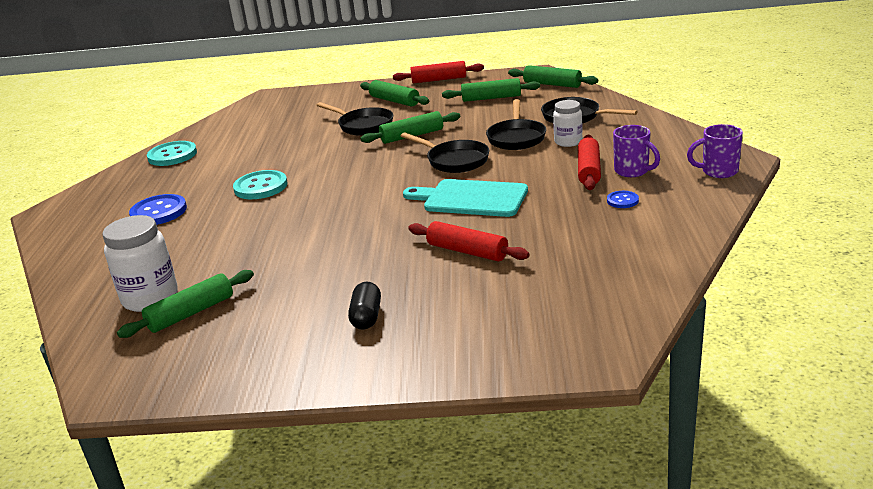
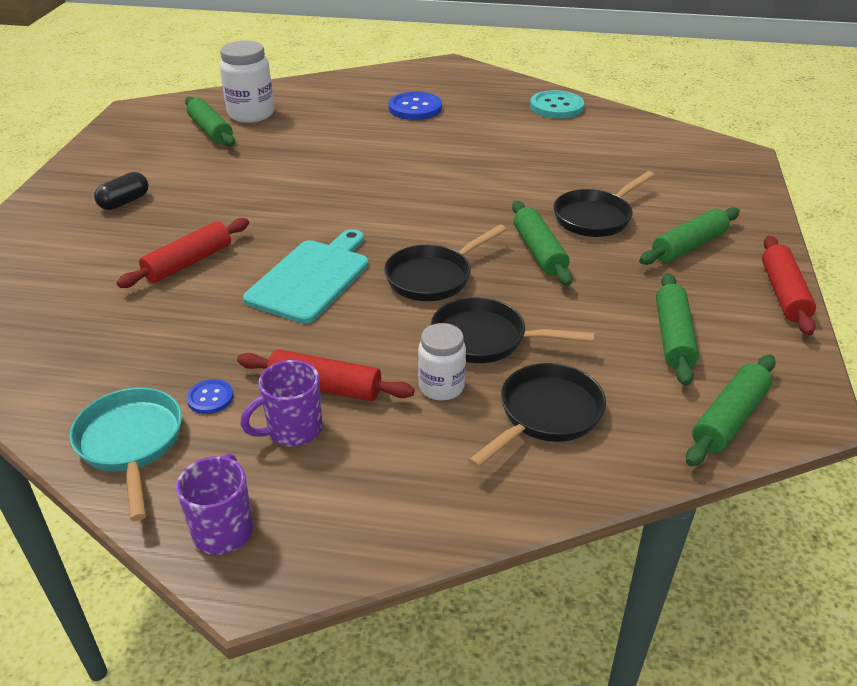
camera: 95 degrees right, 10 degrees up
(260, 187) = (439, 153): turquoise button -> none
(366, 317) = (124, 202): black capsule -> black capsule turned 60 degrees counterclockwise
(680, 213) = (131, 443): none -> turquoise pan

